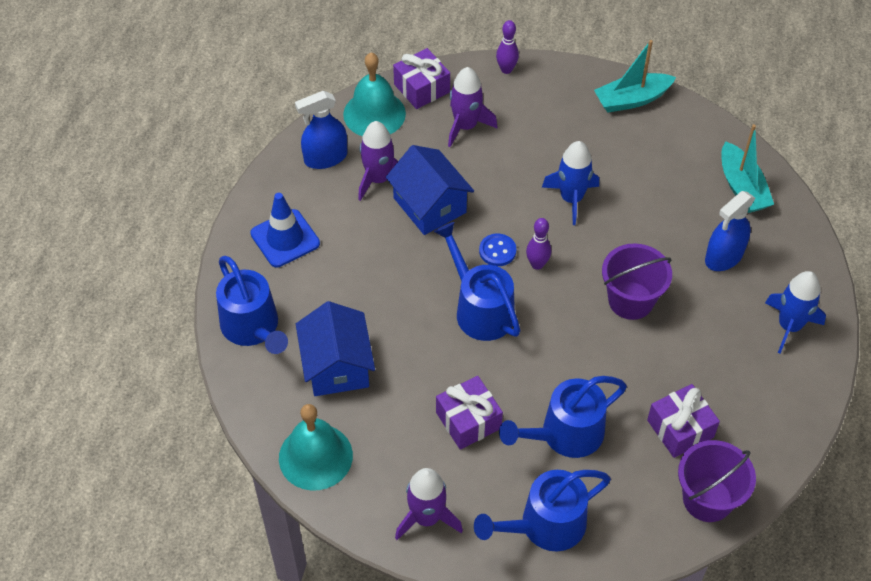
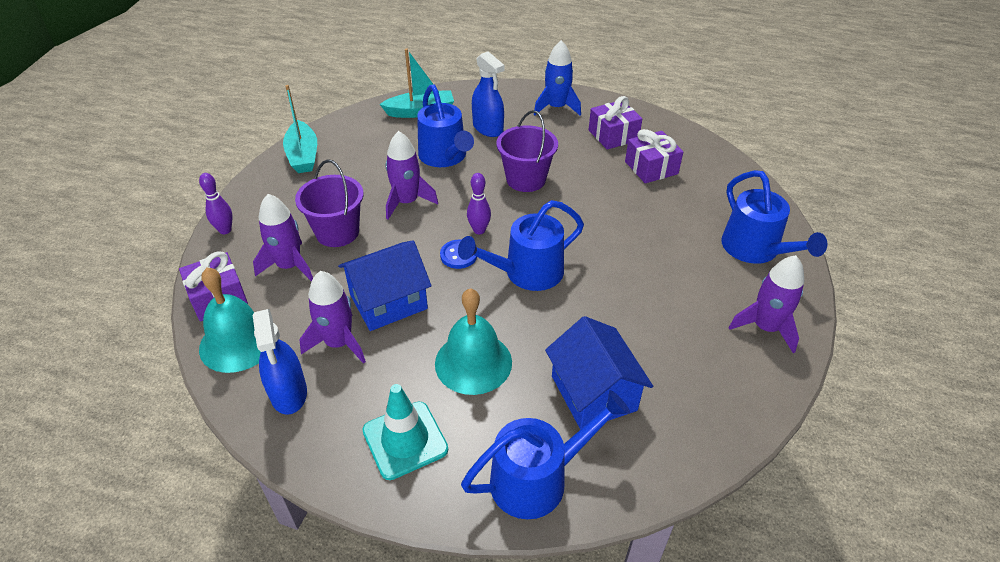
camera: 85 degrees left, 10 degrees down
(285, 238) = (405, 440): blue traffic cone -> turquoise traffic cone
(315, 456) = (711, 417): turquoise bell -> turquoise bell (473, 362)
(337, 366) = (593, 393): blue house -> blue house turned 75 degrees clockwise
(468, 420) = (654, 290): purple gift -> purple gift (613, 135)
(565, 435) = (663, 230): blue watering can -> blue watering can (445, 157)
(571, 198) = (407, 202): blue rocket -> purple rocket
(707, 499) = (712, 162): purple bucket -> purple bucket (337, 232)

